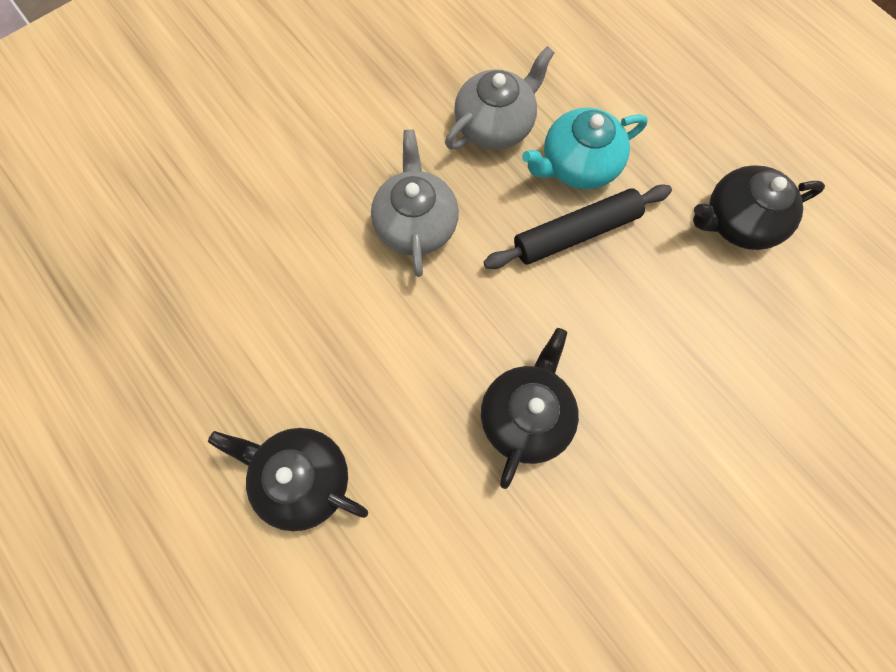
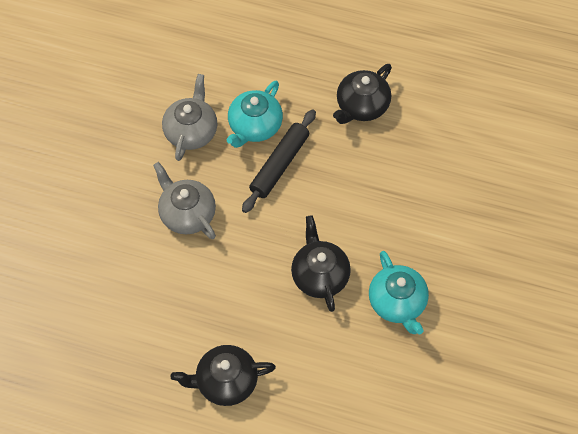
camera: 35 degrees left, 10 degrees down
(607, 530) = (397, 303): none -> turquoise teapot

